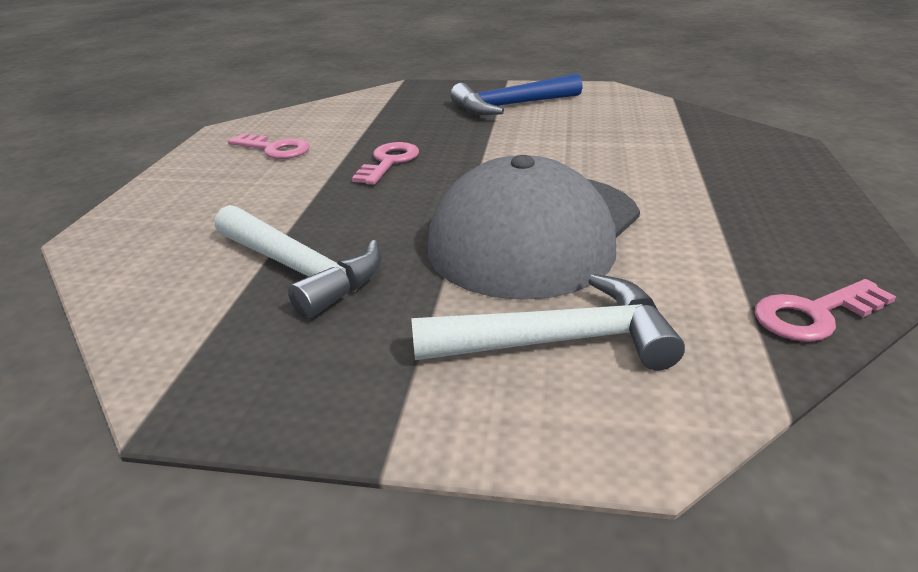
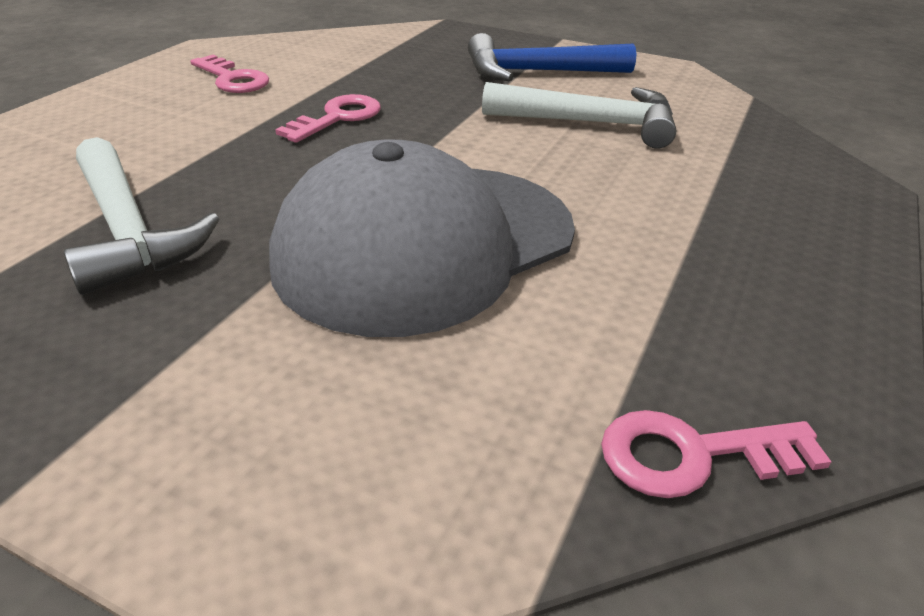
camera: 15 degrees right, 5 degrees up
(559, 341) = (328, 400): white hammer -> white hammer (591, 123)

